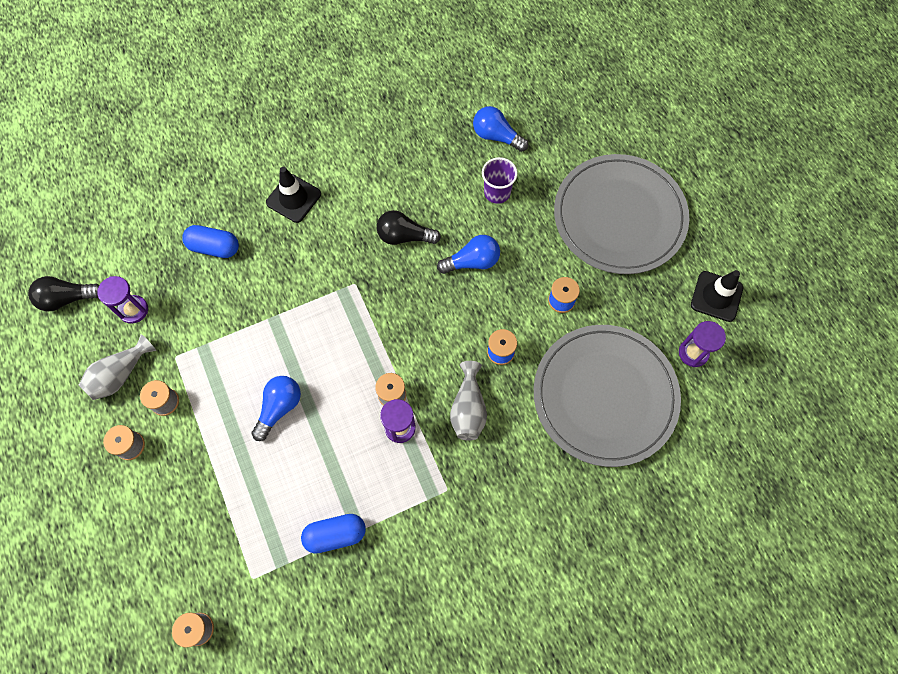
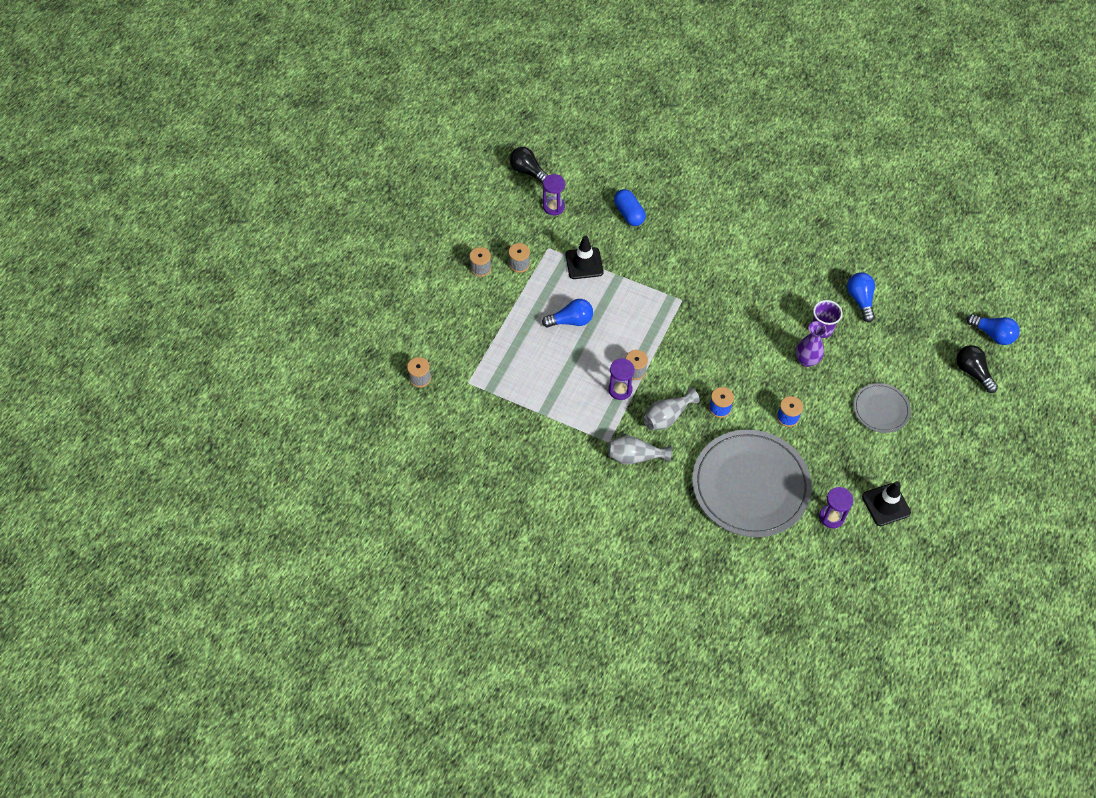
camera: 50 degrees right, 10 degrees down
(120, 375) = (513, 231): grey vase -> grey vase (635, 456)
(293, 198) = (700, 227): black traffic cone -> black traffic cone (584, 263)
(335, 534) = (529, 404): blue capsule -> none
(404, 236) = (738, 302): black light bulb -> black light bulb (972, 372)
(472, 262) = (761, 350): blue light bulb -> blue light bulb (992, 334)
(517, 233) = (806, 360): none -> purple vase
(619, 216) = (881, 409): grey plate -> grey plate, size x0.50

